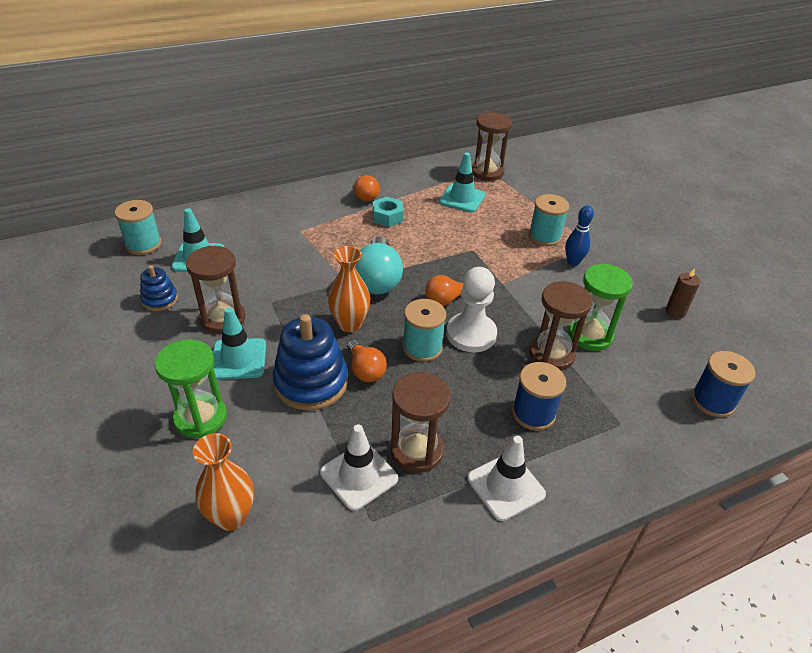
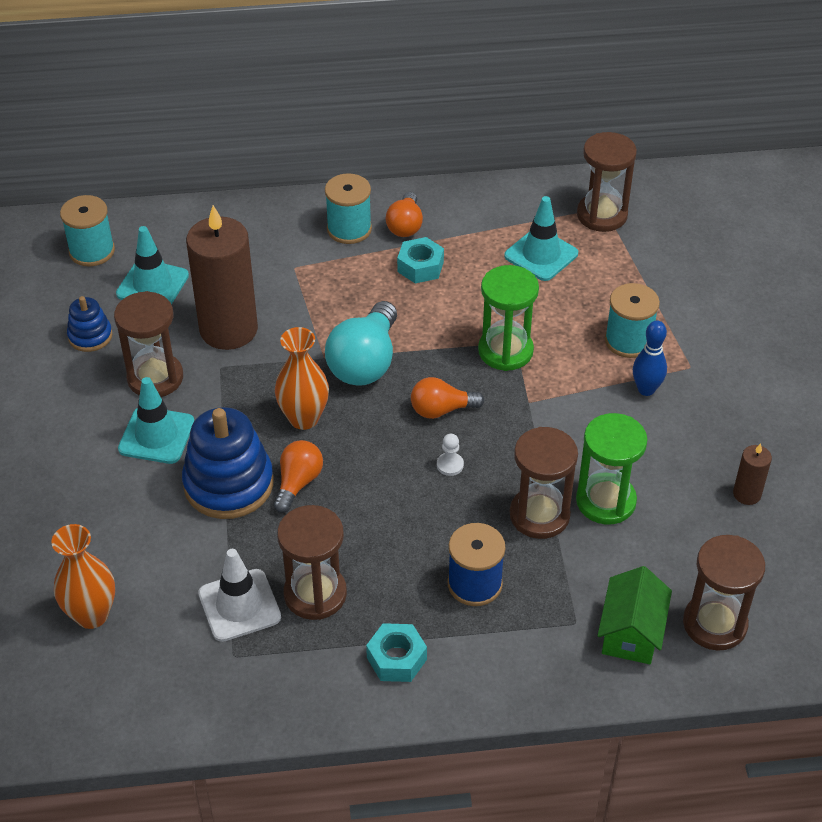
camera: 20 degrees right, 5 degrees up
(200, 418) = (93, 498): green hourglass -> green hourglass (505, 351)
(268, 276) = (228, 329): none -> brown candle
(365, 370) = (298, 483): orange light bulb -> orange light bulb turned 150 degrees counterclockwise
(422, 347) = (380, 469): turquoise spool -> turquoise spool (349, 229)
(471, 334) = (450, 465): white pawn -> white pawn, size x0.41
(505, 486) = (396, 658): white traffic cone -> turquoise nut
(662, 421) = (631, 632): none -> green house
(712, 401) = (714, 624): blue spool -> brown hourglass

